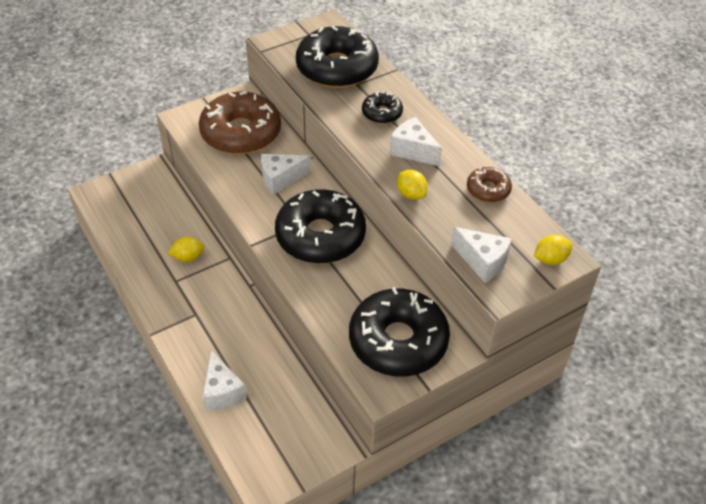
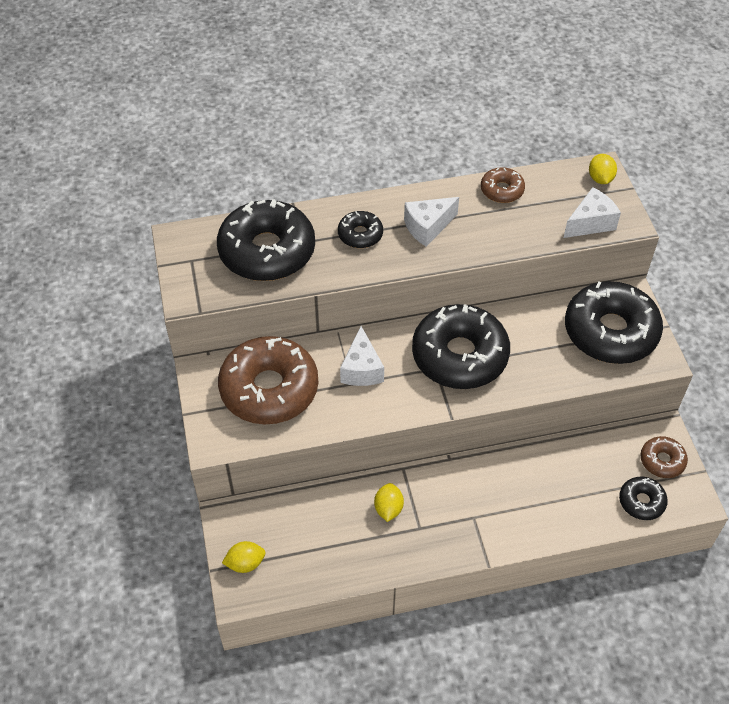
camera: 70 degrees left, 5 degrees up
(222, 391) = (581, 513): white cheese -> none
(249, 438) = (641, 502): none -> black donut
(302, 449) = (662, 461): none -> brown donut
(411, 194) = (489, 246): yellow lemon -> yellow lemon (245, 563)

